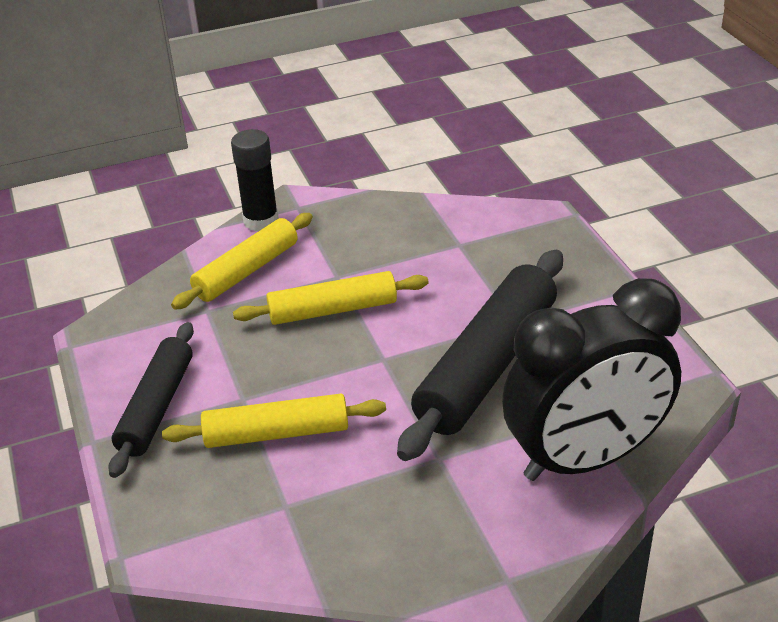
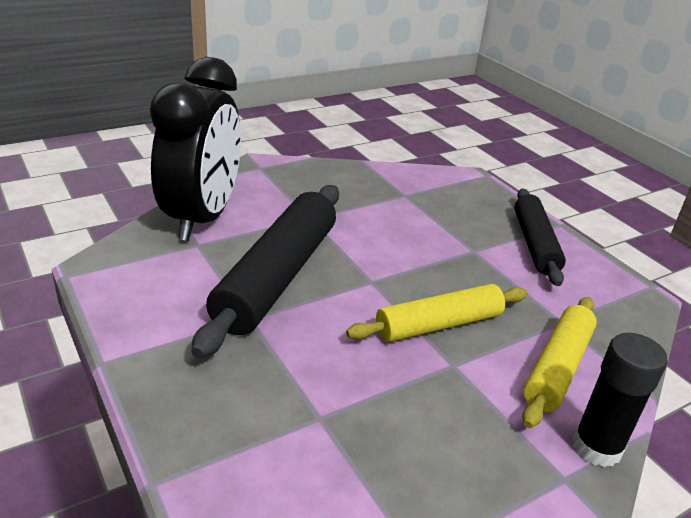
camera: 165 degrees right, 5 degrees down
(276, 433) = (433, 229): yellow rolling pin -> none
(585, 459) = (202, 218): black clock -> black clock turned 135 degrees clockwise

